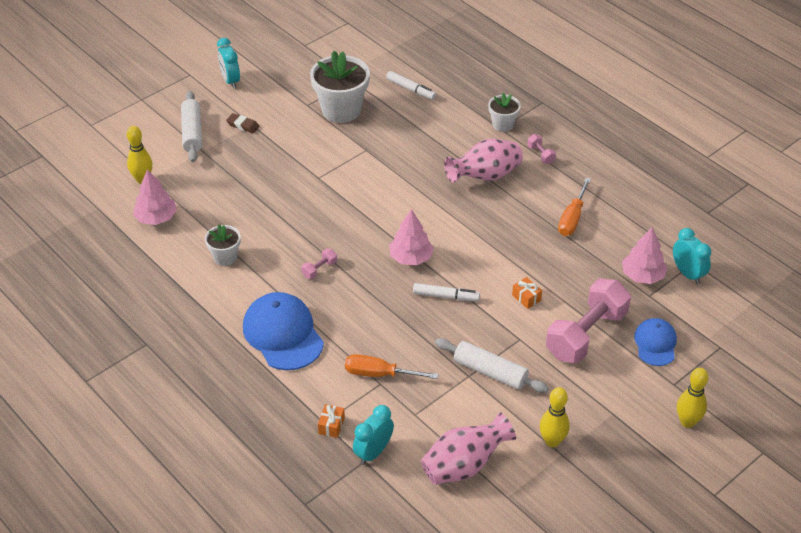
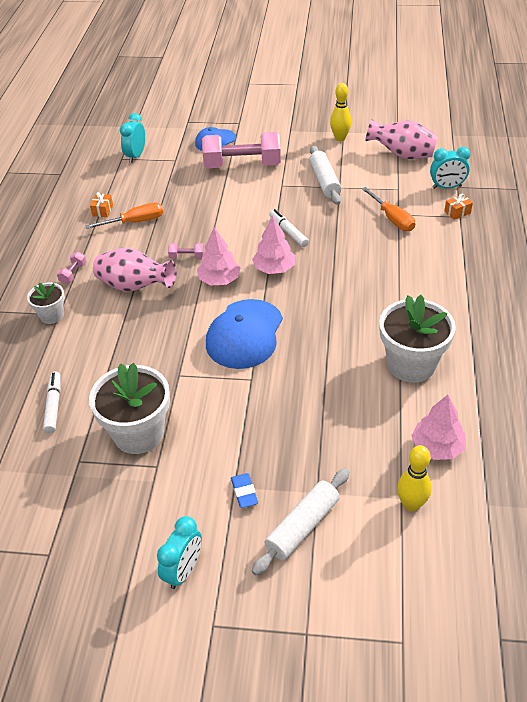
camera: 130 degrees left, 0 degrees up
(225, 257) = (411, 364): white flower pot -> white flower pot, size x1.85
(243, 125) = (244, 492): brown eraser -> blue eraser
(283, 334) = (429, 279): blue cap -> blue cap (245, 334)
(319, 269) = (348, 304): pink dumbbell -> pink dumbbell (187, 257)
(526, 298) = (242, 201): orange gift -> orange gift (102, 210)
(642, 275) = (159, 170): pink tree -> pink tree (219, 280)
(687, 422) = (261, 108): yellow bowling pin -> none

